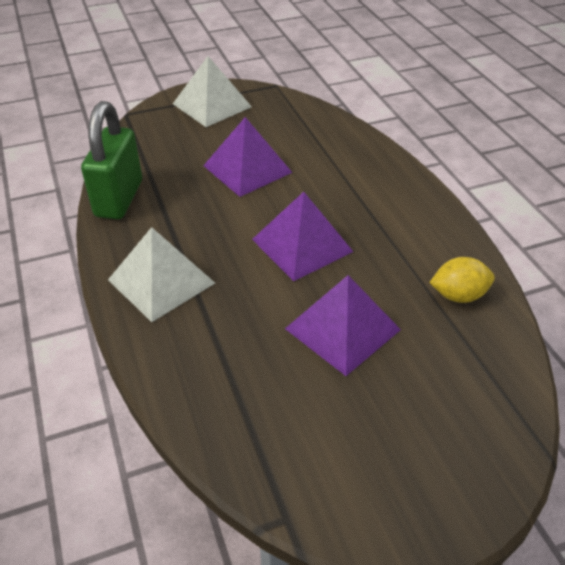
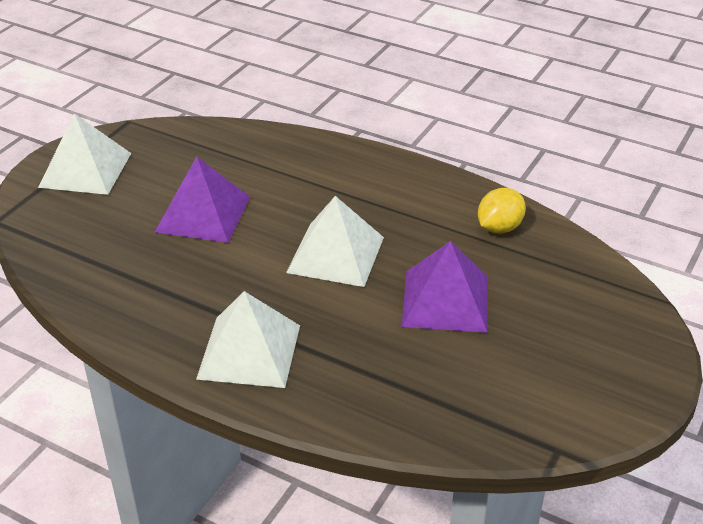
camera: 40 degrees left, 5 degrees down
(119, 198) = (107, 305): green padlock -> none
(302, 245) = (336, 254): purple pyramid -> white pyramid

